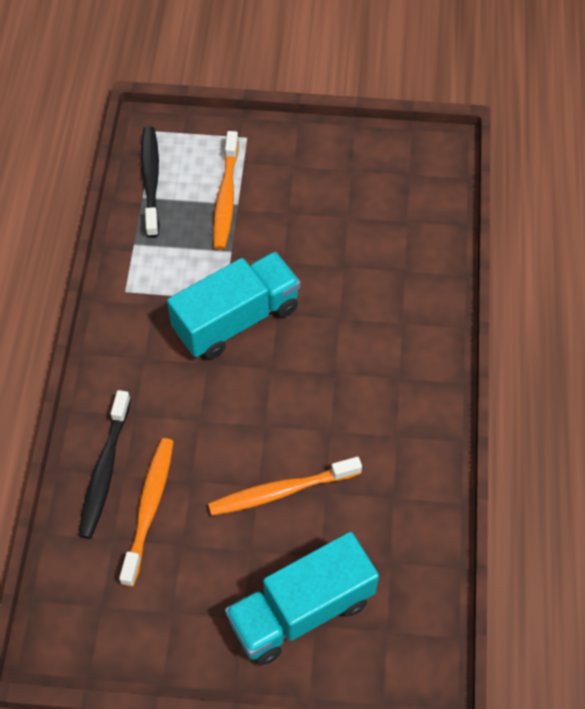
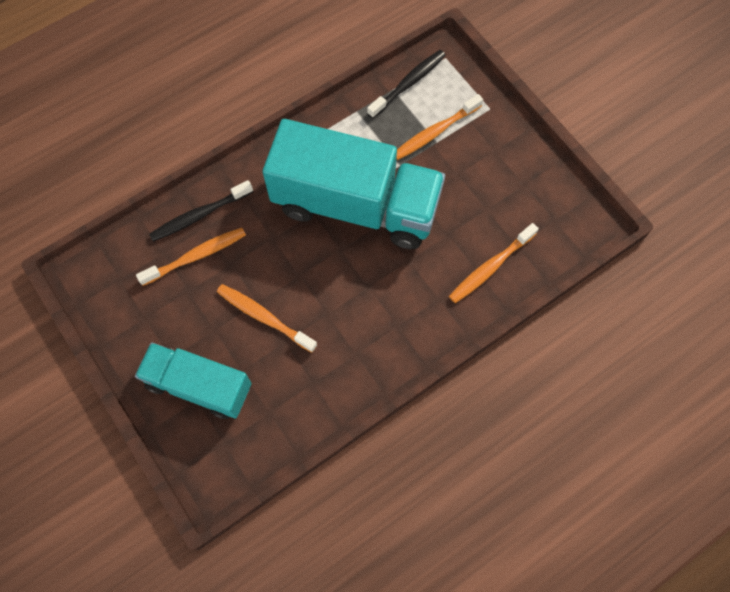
camera: 50 degrees right, 10 degrees up
(236, 319) = (356, 205): turquoise truck -> turquoise truck, size x1.67
(410, 257) = (490, 267): none -> orange toothbrush

